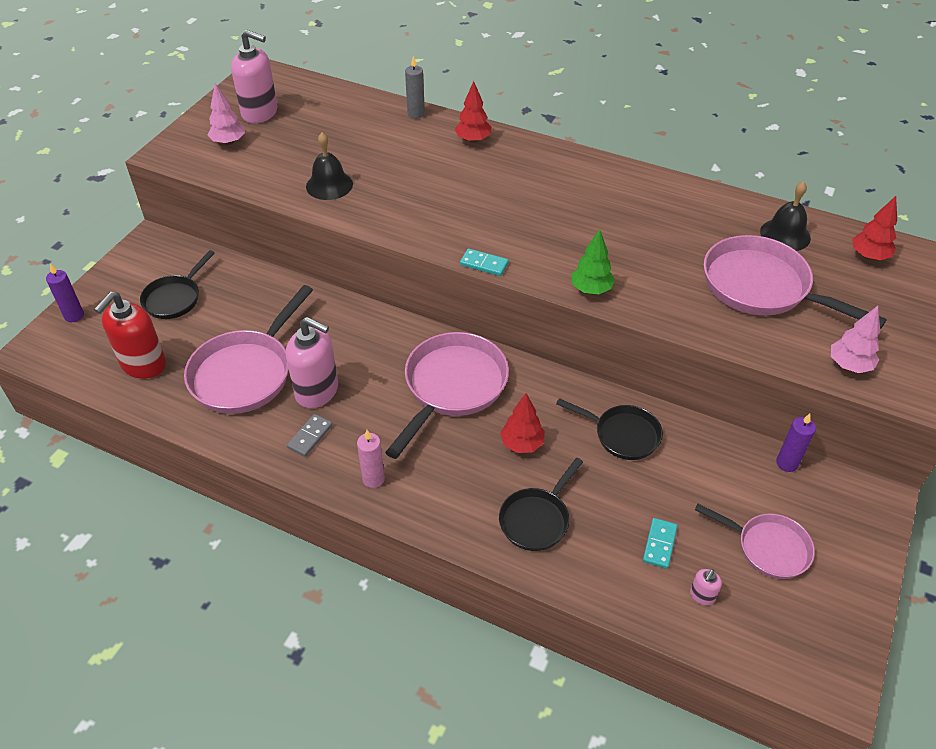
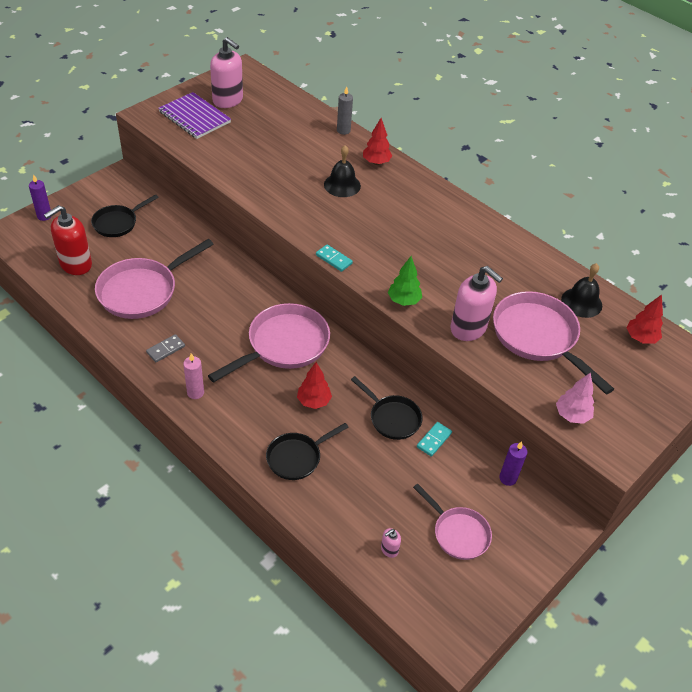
camera: 15 degrees right, 0 degrees up
(228, 142) = (194, 117): pink tree -> purple notebook
(317, 391) = (186, 319): pink soap dispenser -> pink soap dispenser (468, 328)
(329, 185) = (251, 169): black bell -> black bell (342, 185)
(659, 544) = (377, 504): turquoise domino -> turquoise domino (434, 440)

